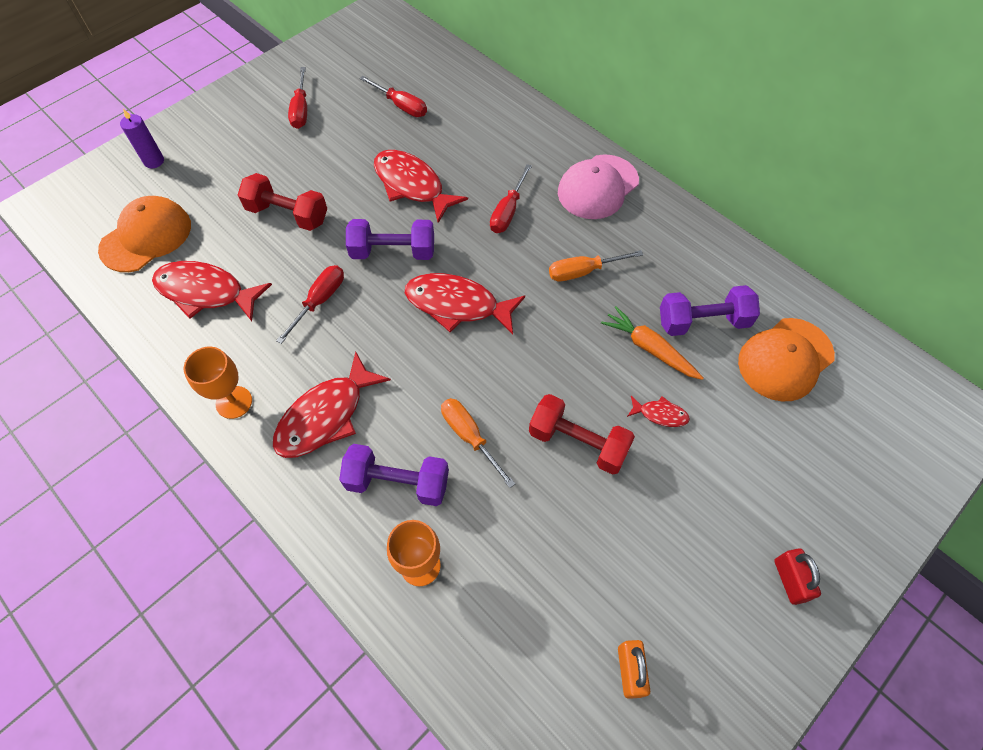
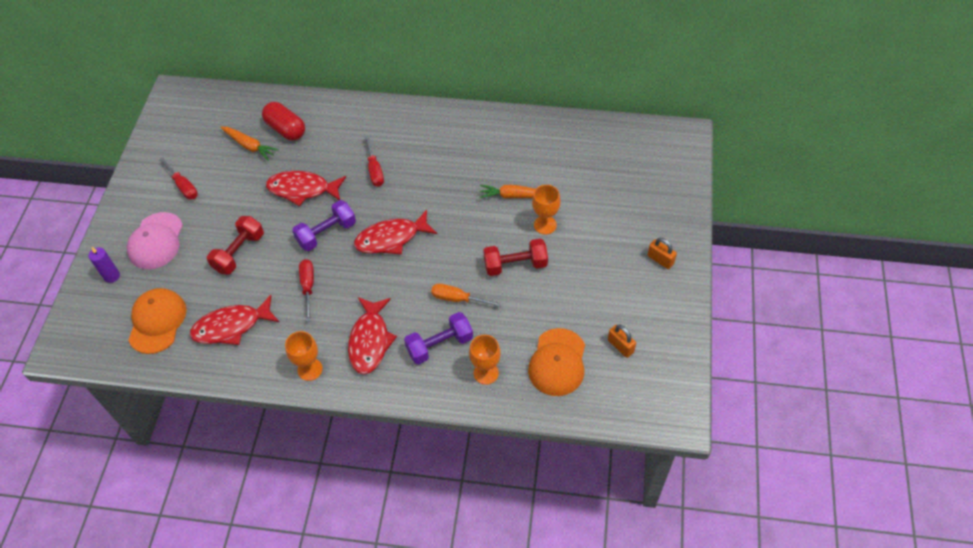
camera: 35 degrees left, 5 degrees down
(288, 214) = (239, 252): red dumbbell -> red dumbbell turned 45 degrees counterclockwise
(401, 106) = (249, 146): red screwdriver -> orange carrot
(453, 109) = (286, 129): none -> red capsule
(583, 272) = (446, 178): orange screwdriver -> none
(598, 187) = (415, 126): pink cap -> pink cap (156, 241)
(660, 414) = (545, 225): red fish -> orange goblet
(703, 322) = (530, 165): purple dumbbell -> none
(785, 359) = (585, 159): orange cap -> orange cap (557, 362)
(789, 580) = (660, 260): red padlock -> orange padlock

